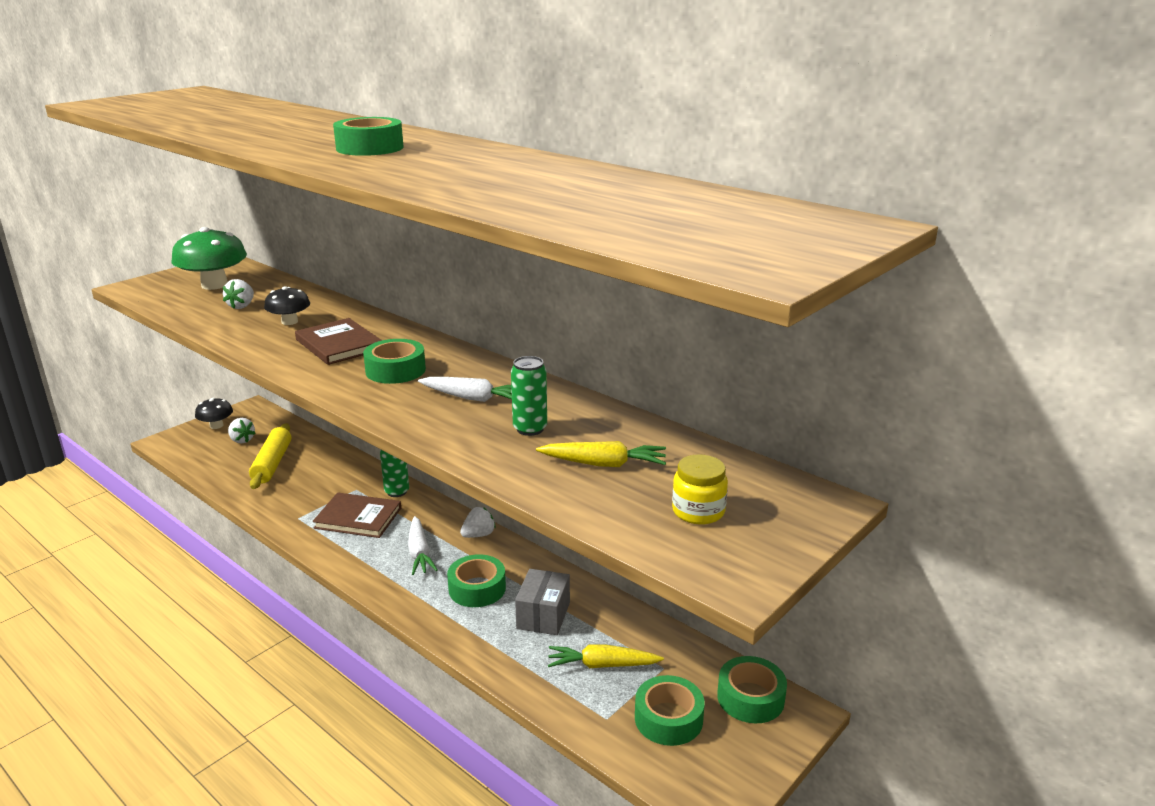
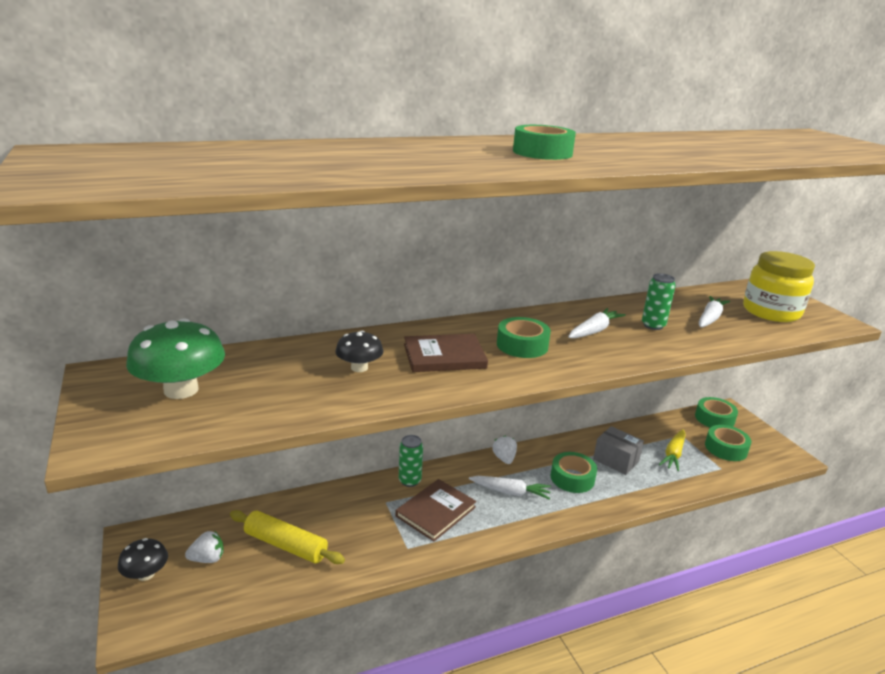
camera: 65 degrees left, 0 degrees up
(241, 306) = (279, 384): white strawberry -> none
(604, 464) = (710, 318): yellow carrot -> white carrot
(698, 511) = (771, 312): yellow jar -> yellow jar, size x1.86

